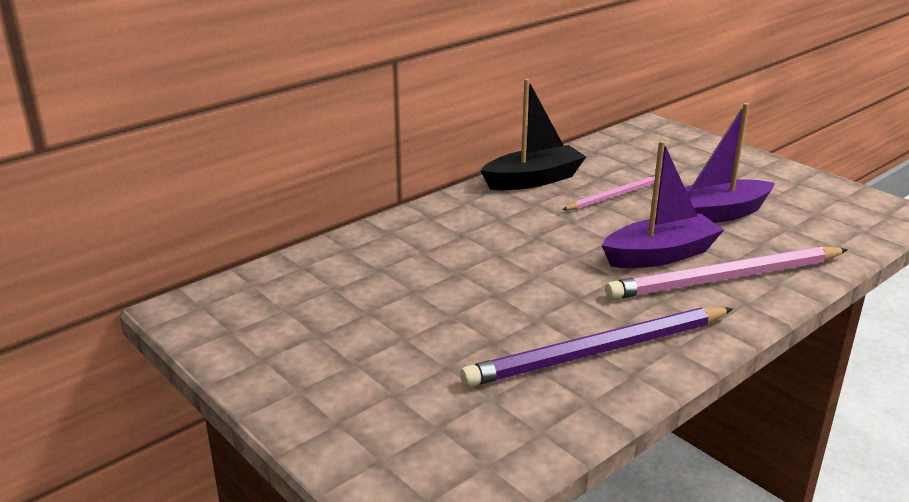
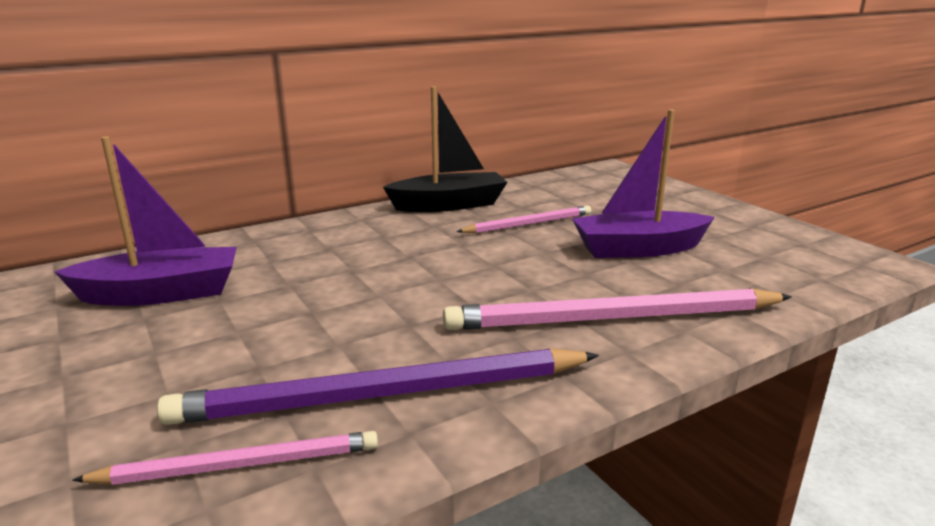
camera: 10 degrees right, 5 degrees down
(539, 405) = (240, 465): none -> pink pencil
(660, 255) = (544, 286): purple boat -> purple boat (161, 293)

